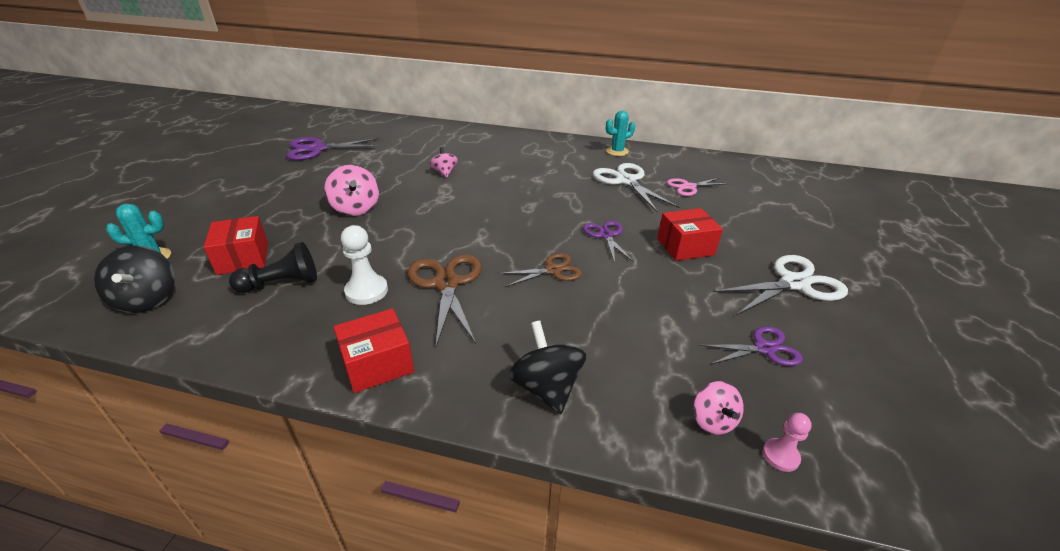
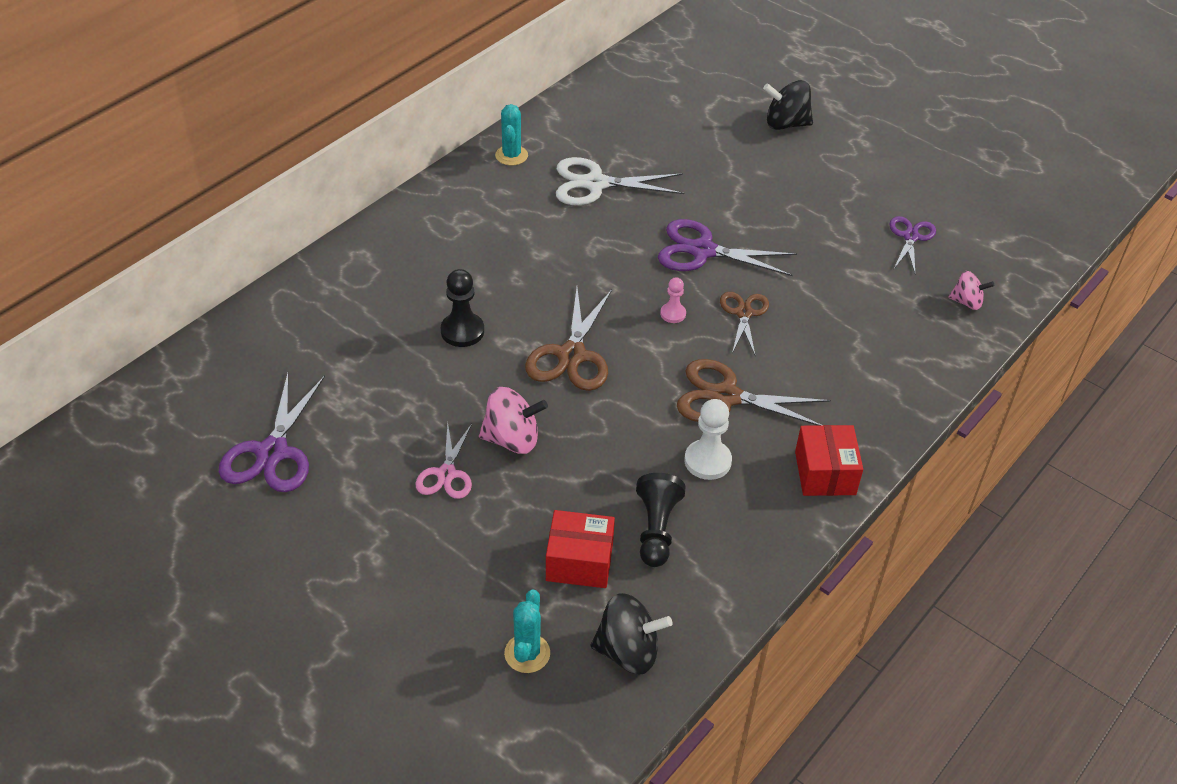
camera: 65 degrees left, 10 degrees up
(444, 172) = (462, 331): pink spinning top -> black pawn
(448, 210) = (572, 355): none -> brown scissors
(546, 387) = (899, 376): black spinning top -> black spinning top (786, 124)
(606, 235) = (703, 251): purple scissors -> purple scissors, size x1.61
(685, 247) = (754, 207): red box -> none
(689, 187) = (641, 144): pink scissors -> pink scissors (446, 474)
(780, 456) = (1006, 287): pink pawn -> pink pawn (673, 314)
(794, 283) = (843, 173): white scissors -> none

